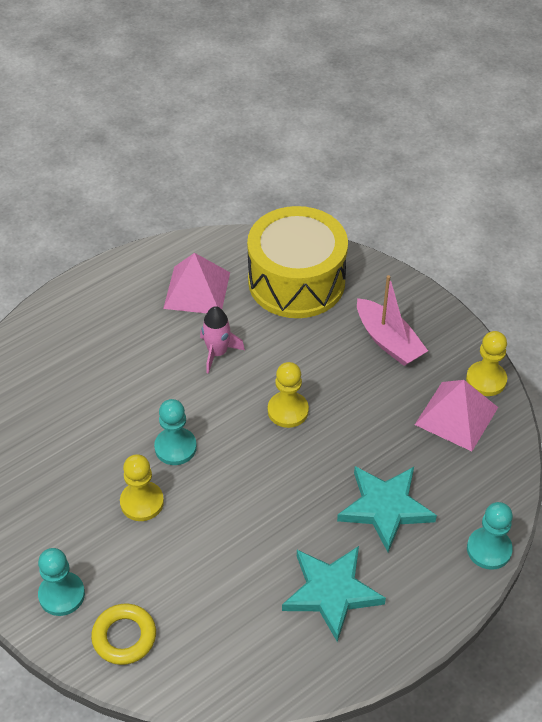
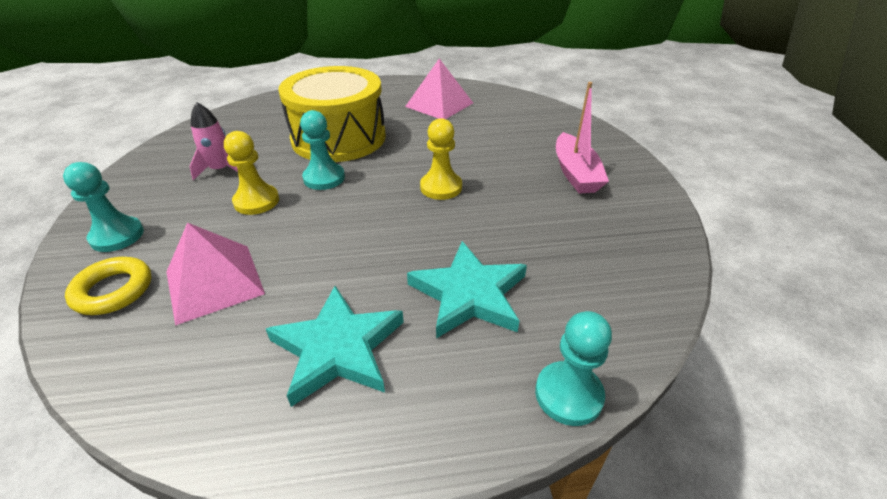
camera: 30 degrees right, 10 degrees down
(217, 353) = (419, 138): pink rocket -> pink rocket (221, 170)
(296, 281) = (521, 120): yellow drum -> yellow drum (338, 138)
(456, 415) = (611, 247): pink pyramid -> pink pyramid (214, 282)
(486, 380) = (664, 230): yellow pawn -> none

